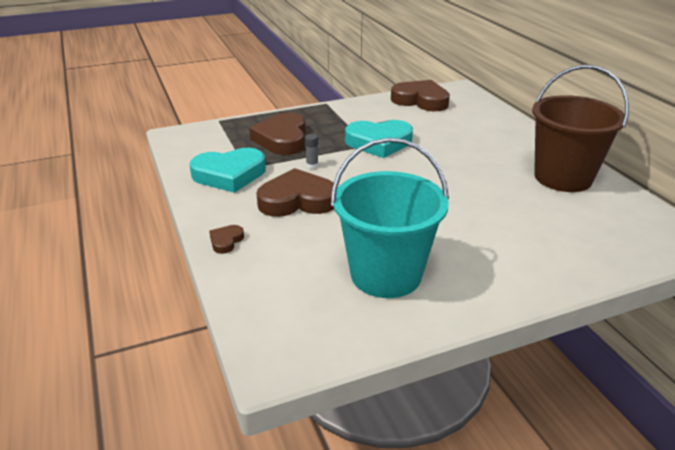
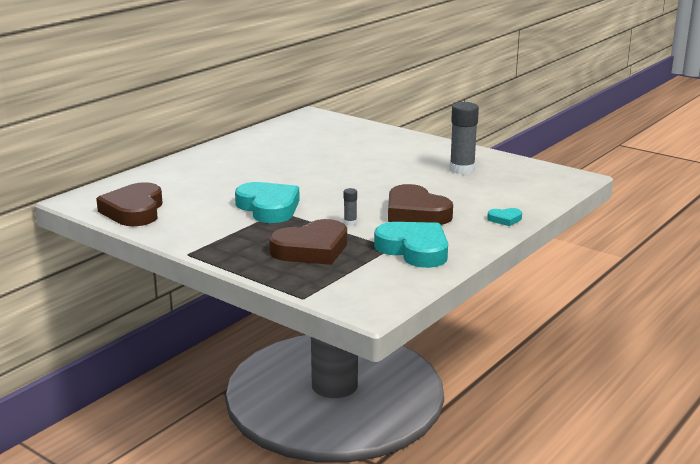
camera: 120 degrees left, 10 degrees down
(226, 241) = (505, 219): brown heart -> turquoise heart
(386, 275) = (462, 169): turquoise bucket -> grey glue stick
(563, 177) = (262, 144): brown bucket -> none

